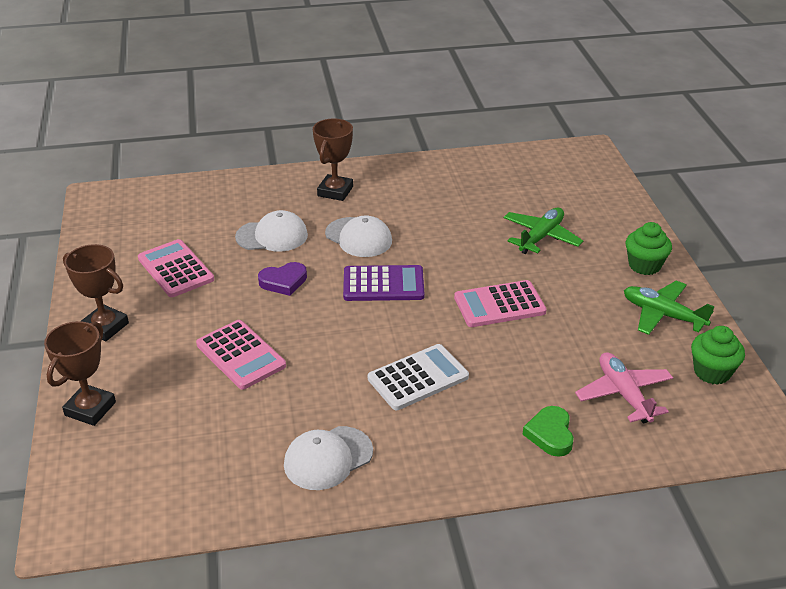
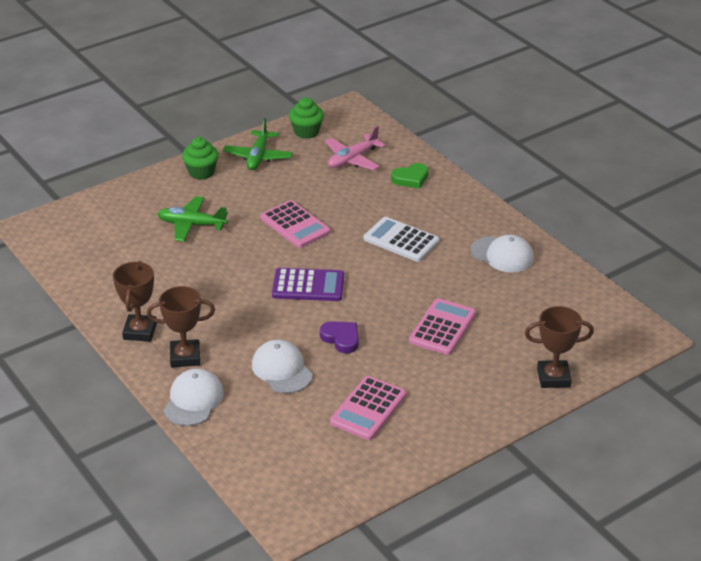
camera: 115 degrees left, 0 degrees up
(105, 327) = (468, 415): brown trophy -> brown trophy (140, 331)
(358, 237) = (252, 318): white cap -> white cap (193, 400)
(383, 284) = (308, 285): purple calculator -> purple calculator turned 120 degrees clockwise

